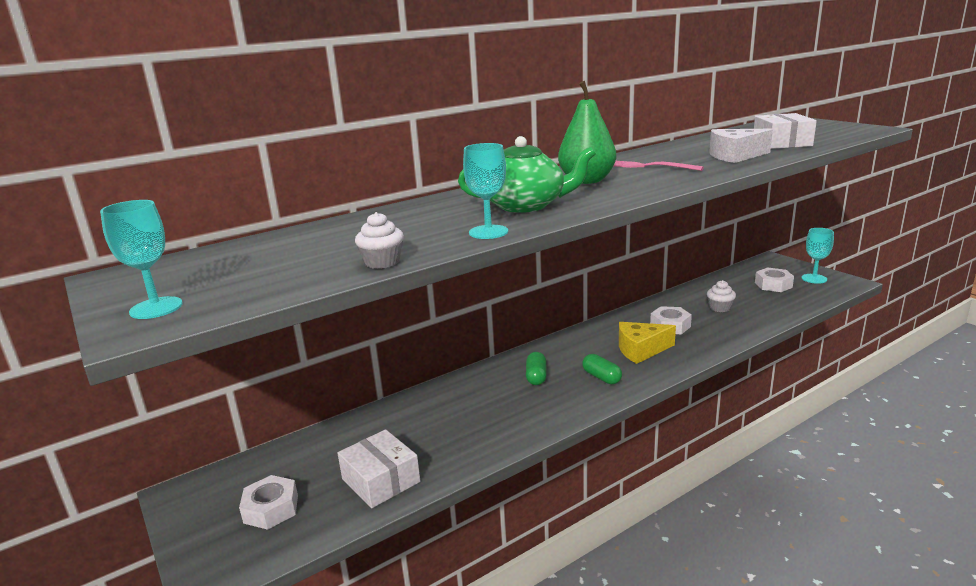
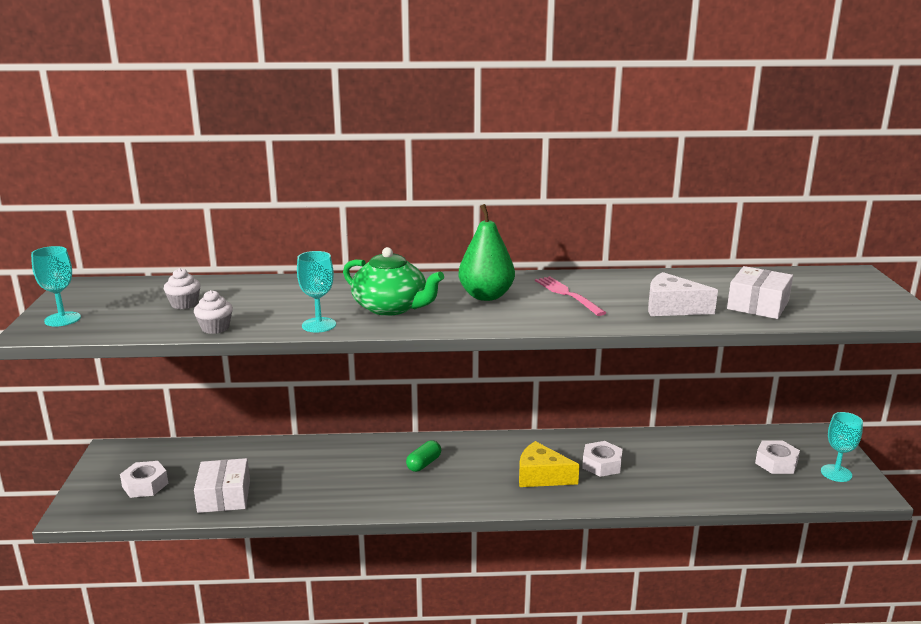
camera: 30 degrees right, 0 degrees up
(601, 377) = (473, 486): green capsule -> none
(720, 308) = (678, 465): white cupcake -> white cupcake (184, 304)

